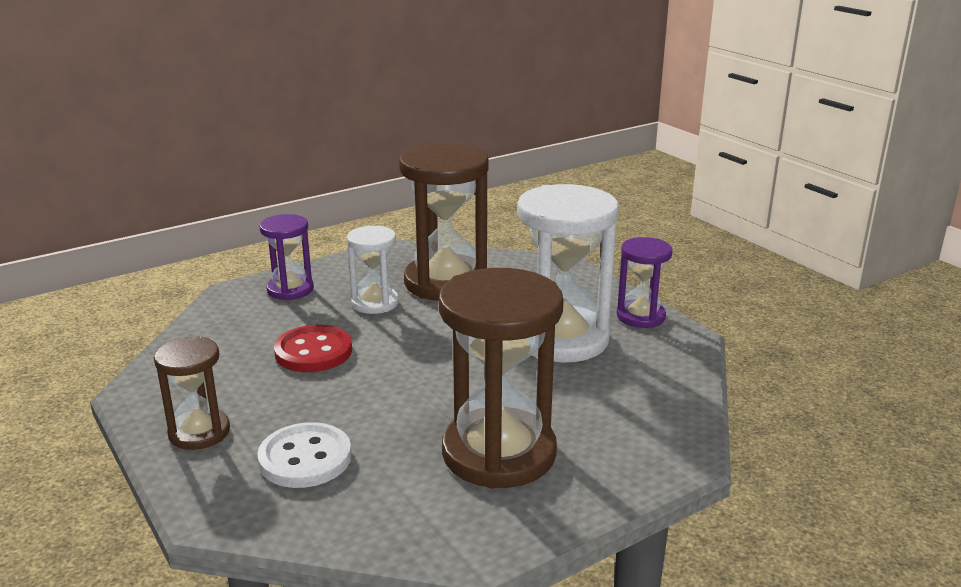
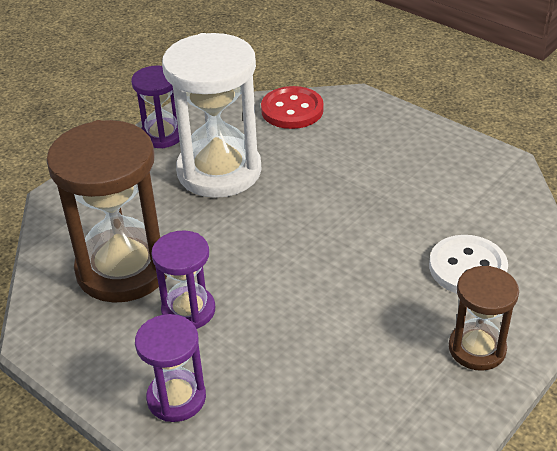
camera: 105 degrees left, 15 degrees up
(313, 352) = (308, 323): red button -> red button (292, 110)
(375, 303) = (188, 310): white hourglass -> purple hourglass
(499, 453) = (399, 172): brown hourglass -> none

